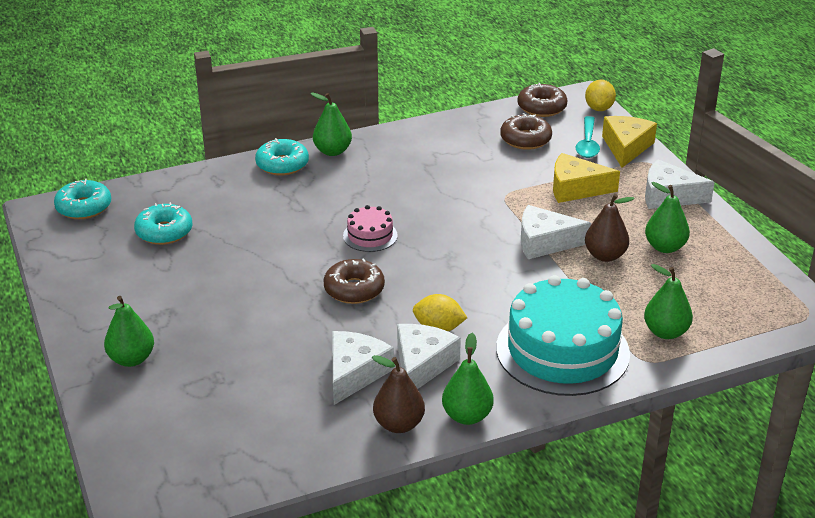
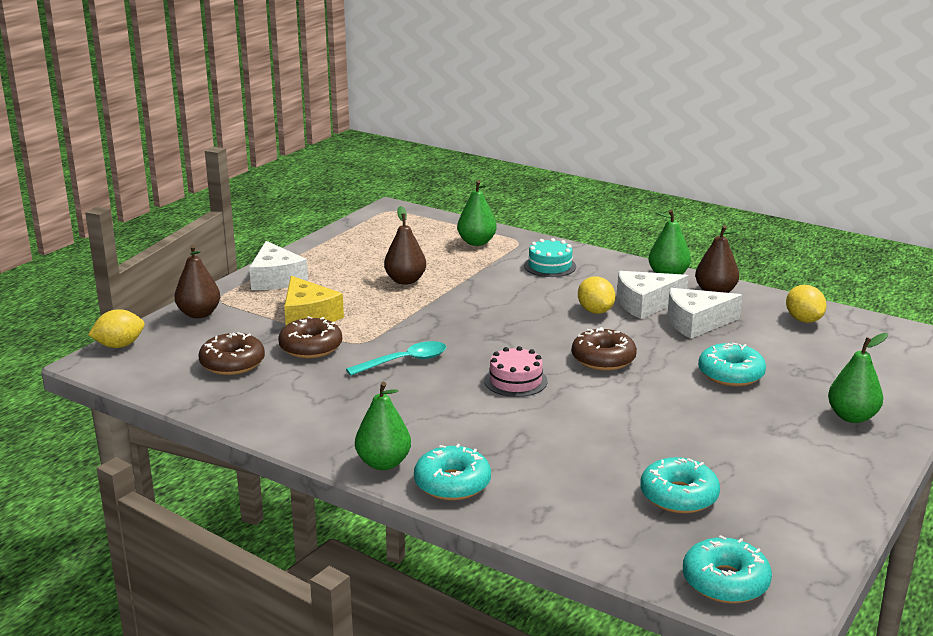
camera: 125 degrees left, 10 degrees down
(257, 338) = (730, 374): none -> turquoise donut
(285, 444) = (803, 320): none -> yellow lemon
(541, 107) = (145, 375): brown donut -> brown donut (311, 347)
(545, 242) = (417, 306): white cheese -> none
(562, 350) = (550, 266): turquoise cake -> turquoise cake, size x0.46
(587, 143) = (210, 332): turquoise spoon -> turquoise spoon (404, 361)
(626, 147) = (199, 314): yellow cheese -> brown pear
(665, 247) = (363, 264): green pear -> none

